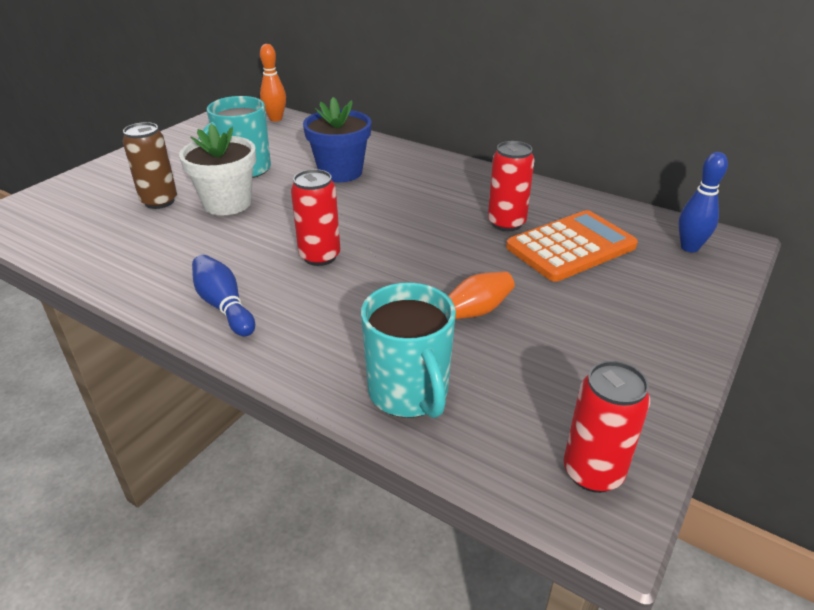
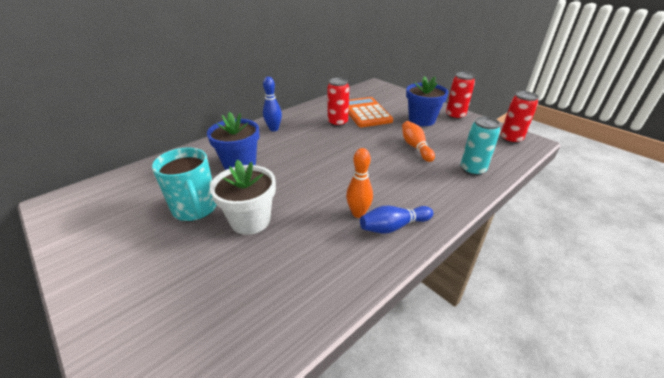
camera: 75 degrees left, 0 degrees up
(159, 201) = (217, 264): brown can -> none
(276, 119) = (108, 185): orange bowling pin -> orange bowling pin (358, 213)
(320, 256) = (347, 183): red can -> red can (455, 116)
(409, 393) = (472, 170): turquoise mug -> turquoise can
(593, 319) = (421, 120): none -> blue flower pot
(689, 247) = (375, 92): blue bowling pin -> blue bowling pin (274, 129)

